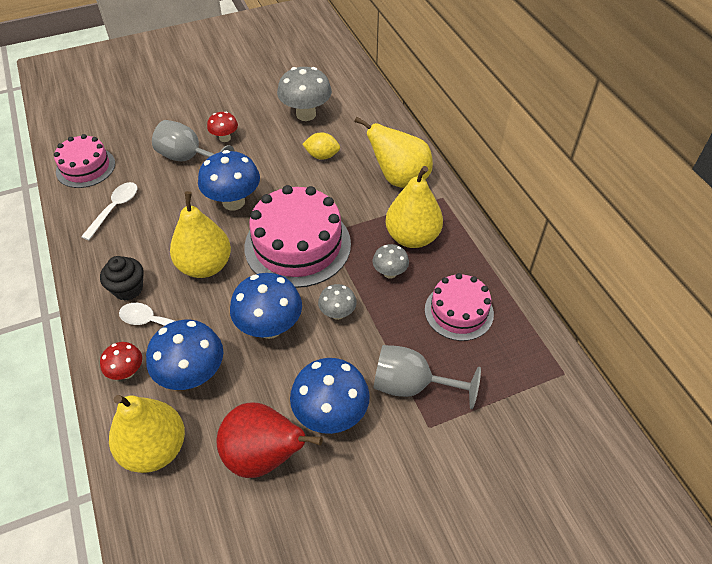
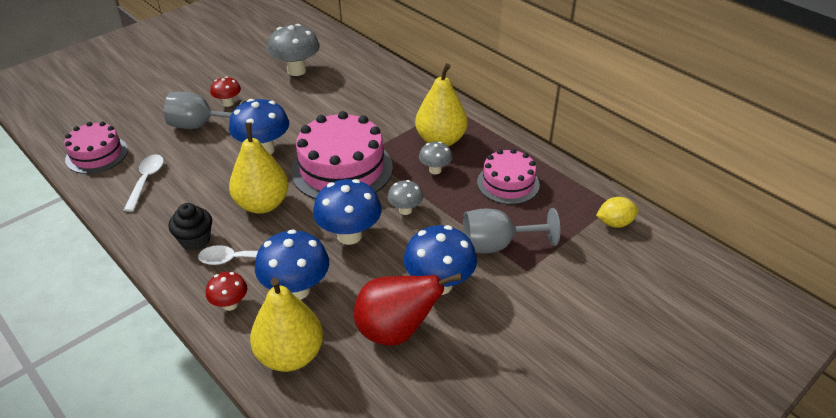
camera: 20 degrees left, 10 degrees down
(322, 156) = (328, 98): yellow lemon -> yellow lemon (614, 223)
(399, 179) = (407, 101): yellow pear -> none

